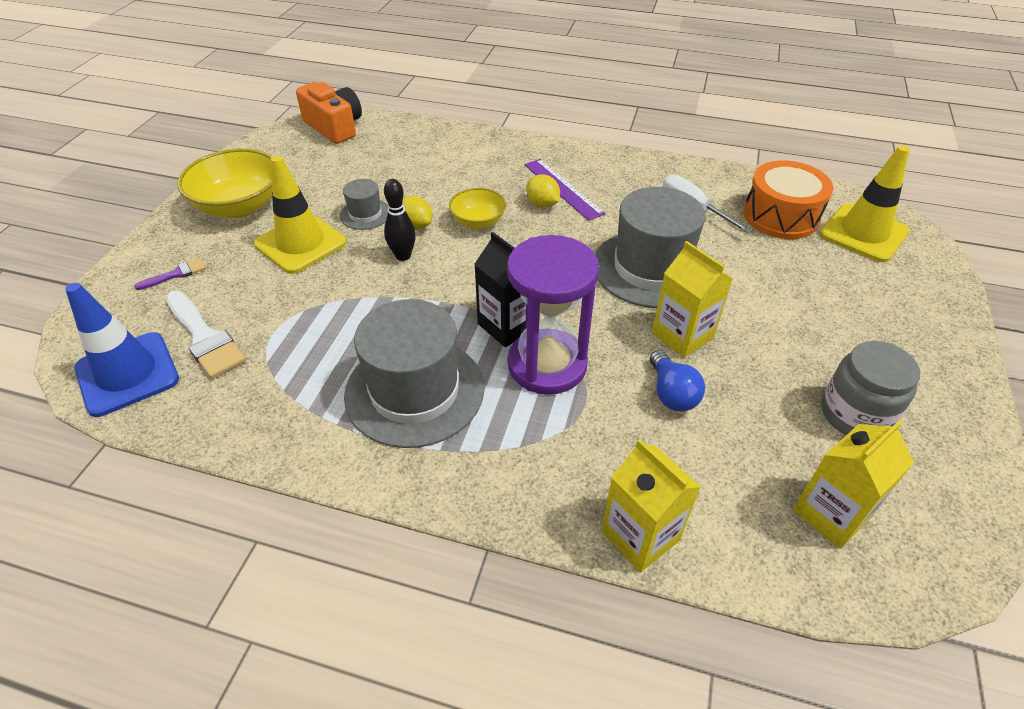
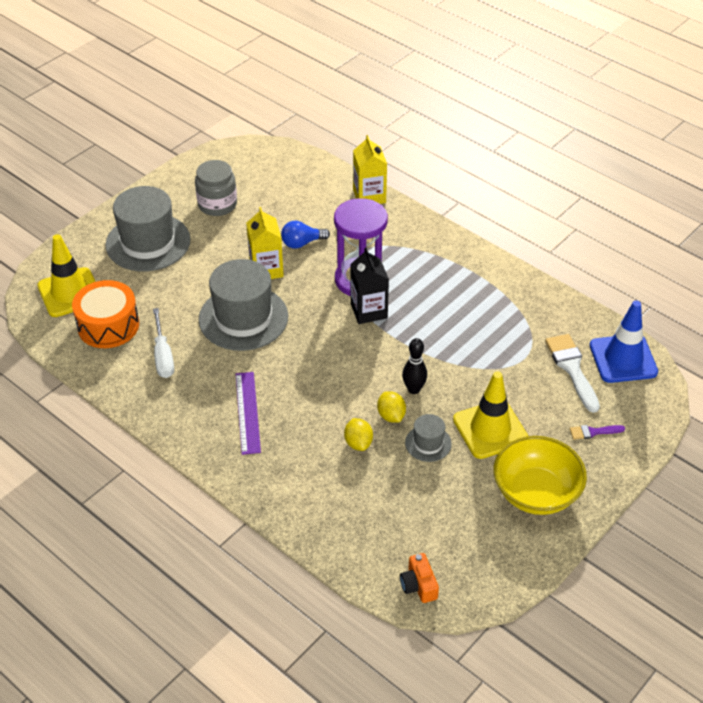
camera: 155 degrees left, 0 degrees up
(334, 127) = (418, 585): orange camera -> orange camera, size x0.58
(414, 391) = (446, 291): grey hat -> grey hat (148, 242)
(478, 222) = (340, 401): yellow bowl -> none
(542, 204) = (276, 402): yellow lemon -> yellow lemon (358, 443)
(672, 393) = (302, 243): blue light bulb -> blue light bulb turned 120 degrees counterclockwise
(831, 513) = (276, 177): yellow carton -> none

